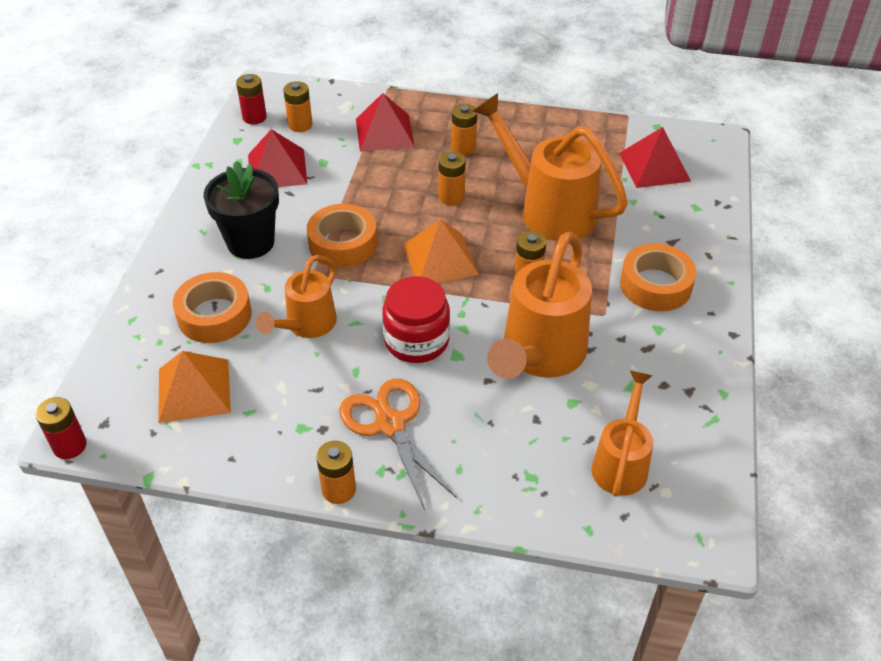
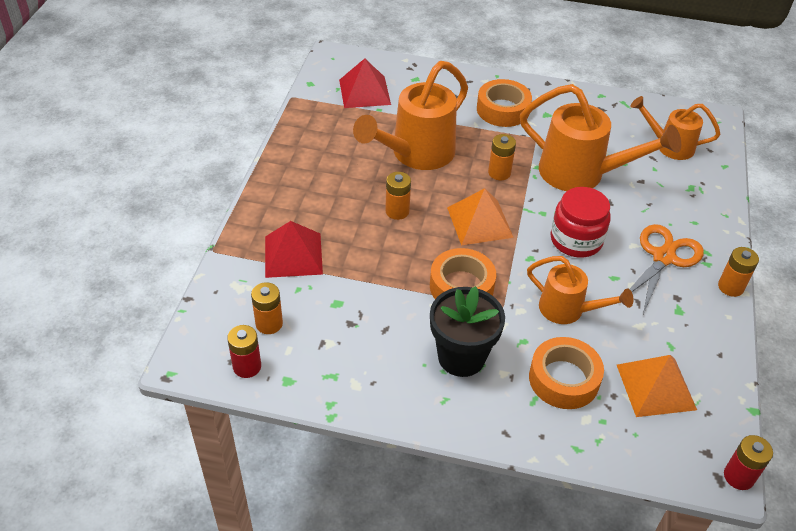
camera: 90 degrees left, 0 degrees up
(277, 169) = (345, 341): red pyramid -> none
(390, 424) = (663, 257): orange scissors -> orange scissors turned 150 degrees clockwise
(463, 148) = (326, 200): orange battery -> none

